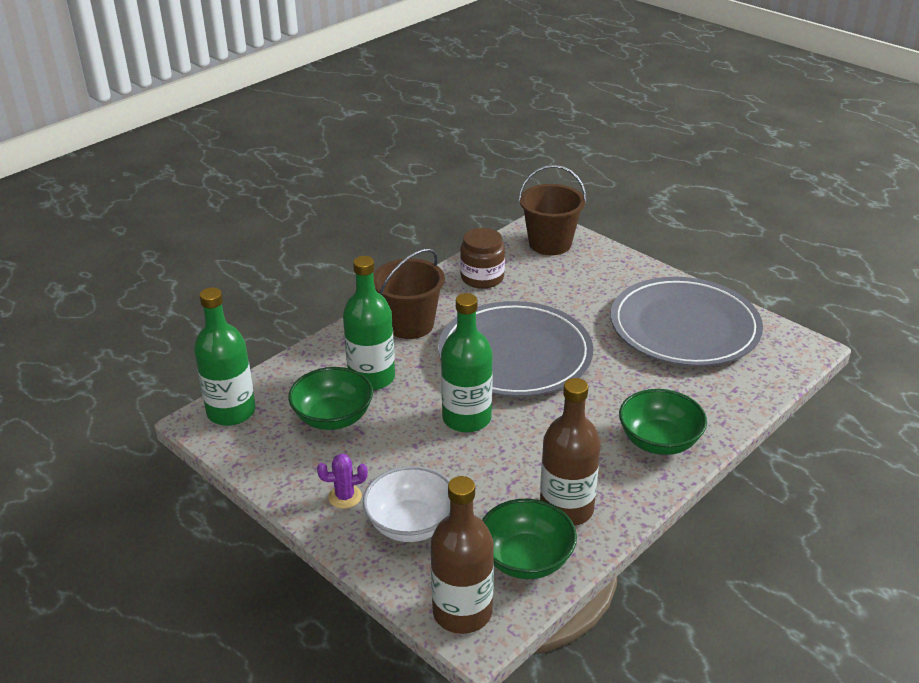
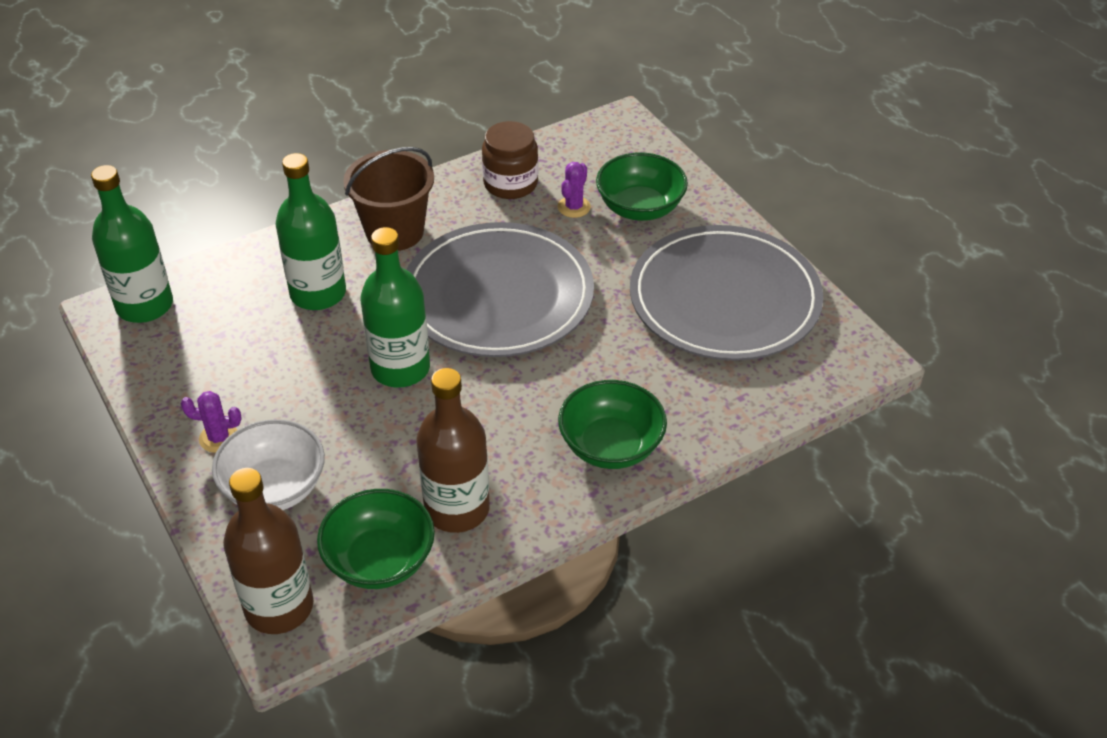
camera: 15 degrees right, 10 degrees up
(333, 417) = (251, 336): green bowl -> green bowl (640, 208)
(539, 285) = (574, 207): none -> purple cactus
(550, 243) = (617, 150): brown bucket -> none

